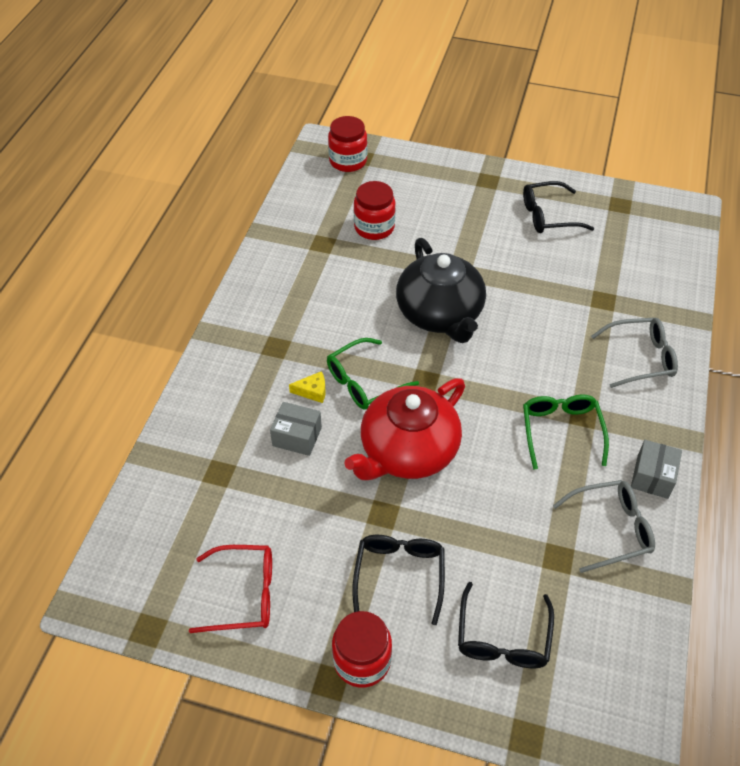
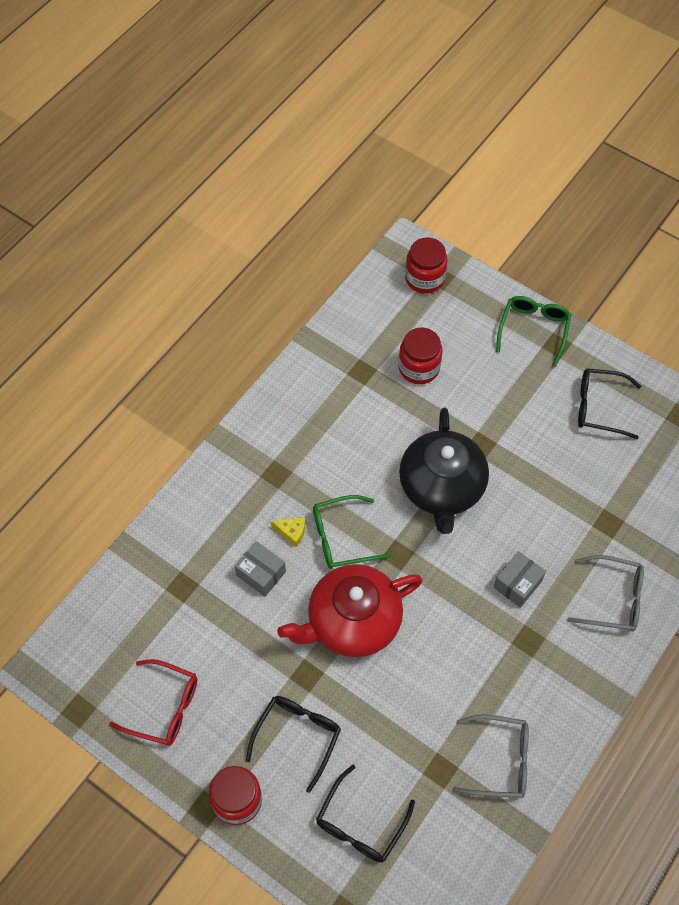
camera: 20 degrees right, 10 degrees up
(561, 431) = (500, 649): green glasses -> green glasses (533, 330)
(652, 476) = (563, 724): grey box -> grey box (517, 584)

